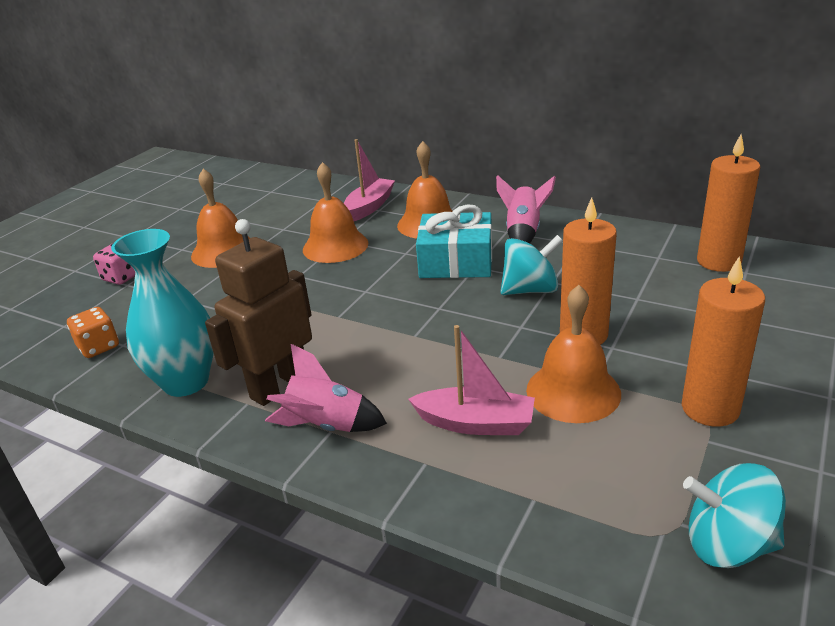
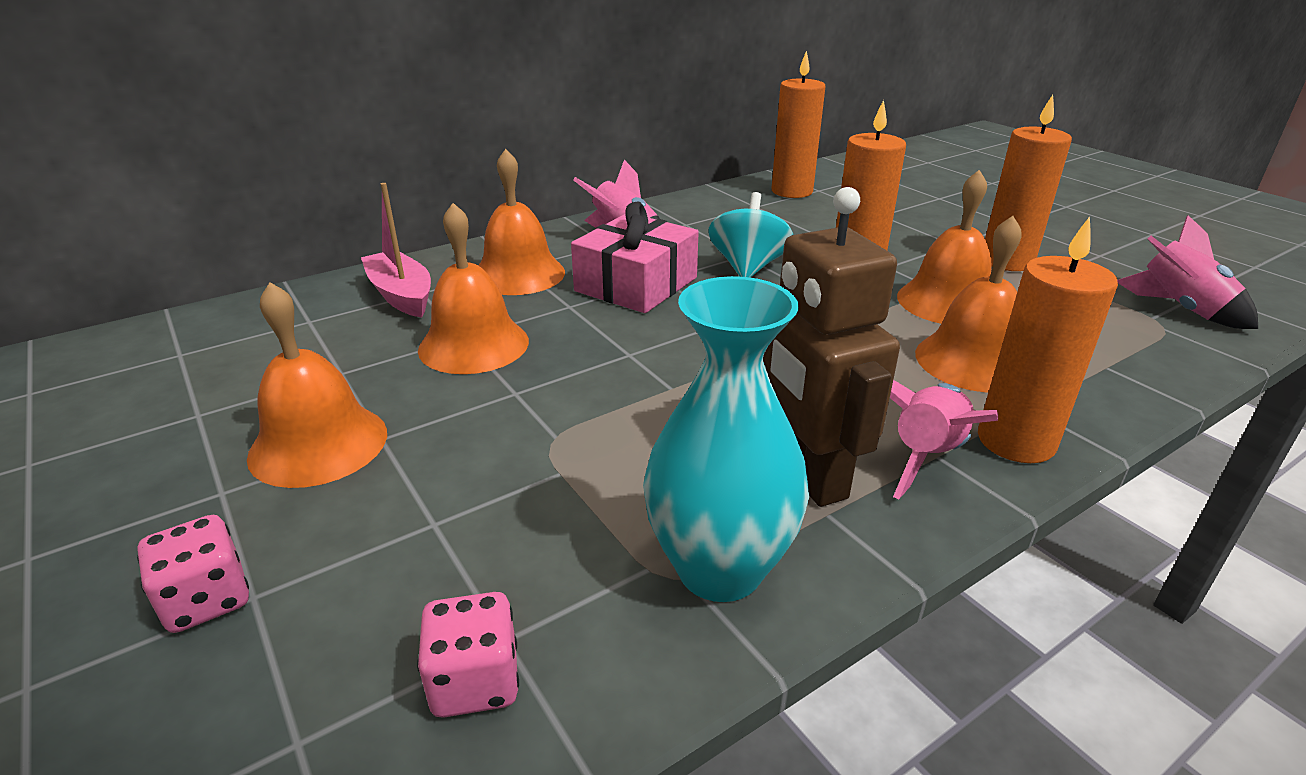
camera: 65 degrees left, 0 degrees up
(99, 347) = (475, 681): orange dice -> pink dice
(371, 462) = (1016, 441): none -> orange candle
(456, 261) = (636, 284): turquoise gift -> pink gift
(476, 423) = (973, 361): pink boat -> orange bell
(728, 544) = (1180, 309): turquoise spinning top -> pink rocket

